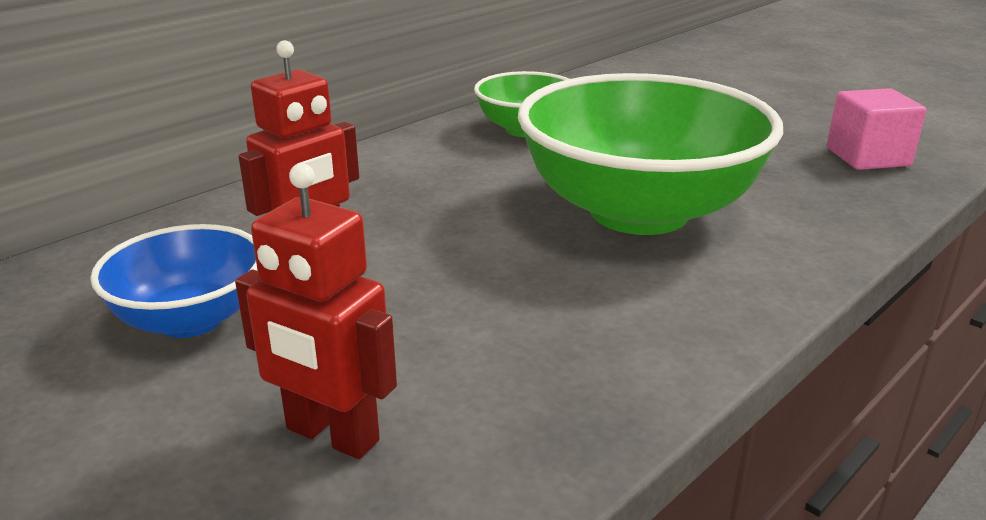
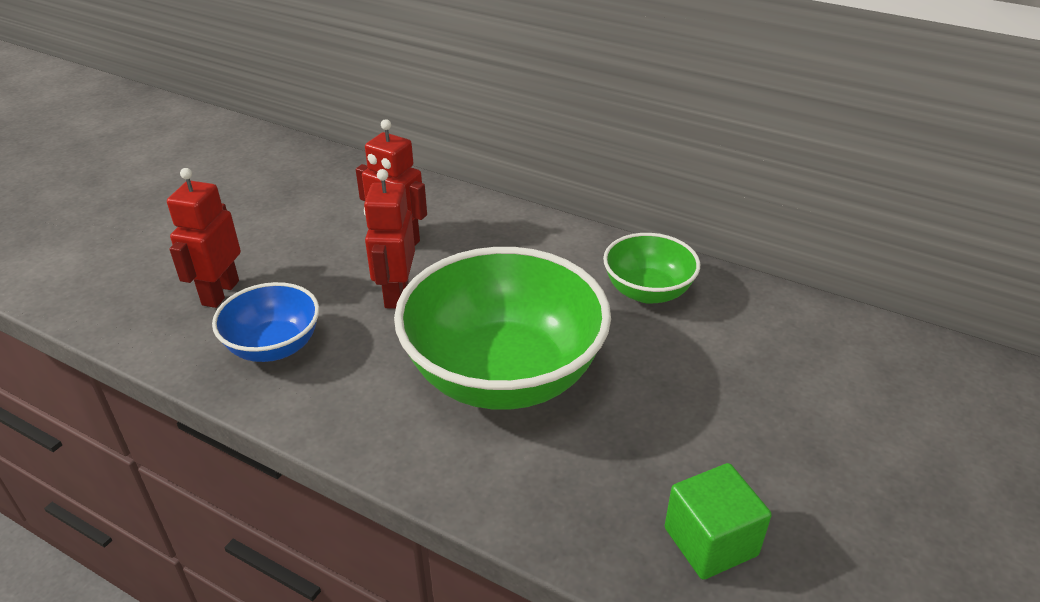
camera: 75 degrees right, 10 degrees up
(191, 319) = (316, 223): blue bowl -> blue bowl (274, 346)
(446, 263) = (396, 294): none -> red robot
(867, 157) = (710, 541): pink cube -> green cube

